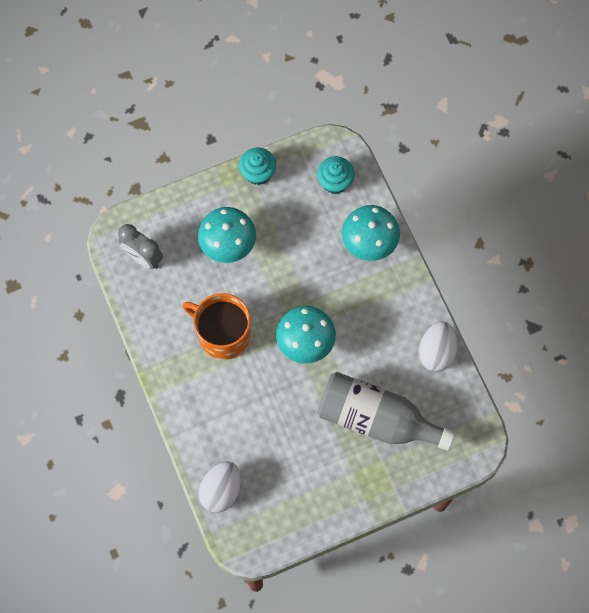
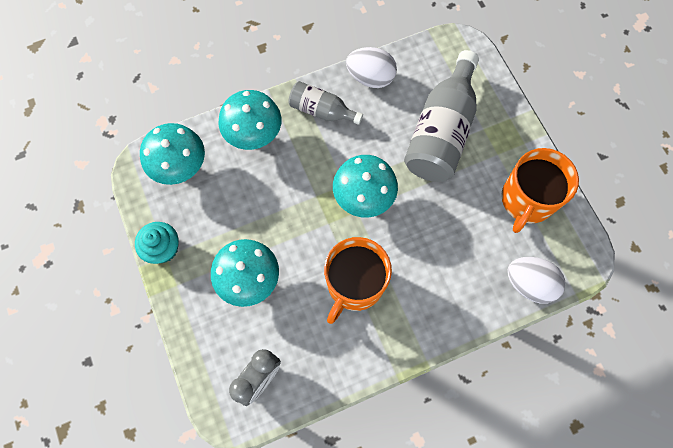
camera: 90 degrees left, 0 degrees up
(304, 496) = (527, 200): none -> orange mug
(335, 182) = (181, 168): turquoise cupcake -> turquoise mushroom
(397, 305) = (322, 111): none -> grey bottle

